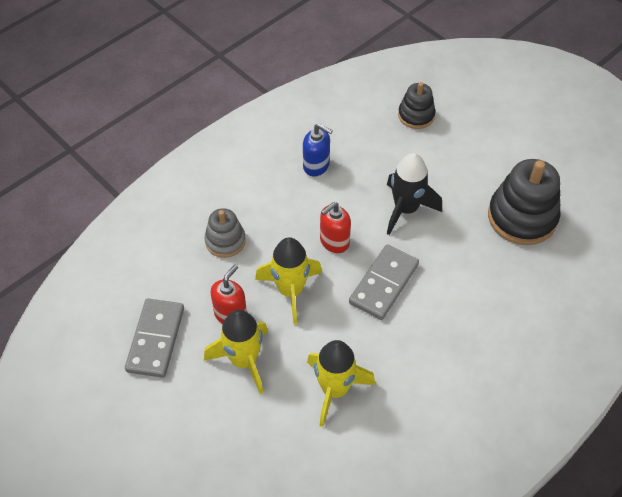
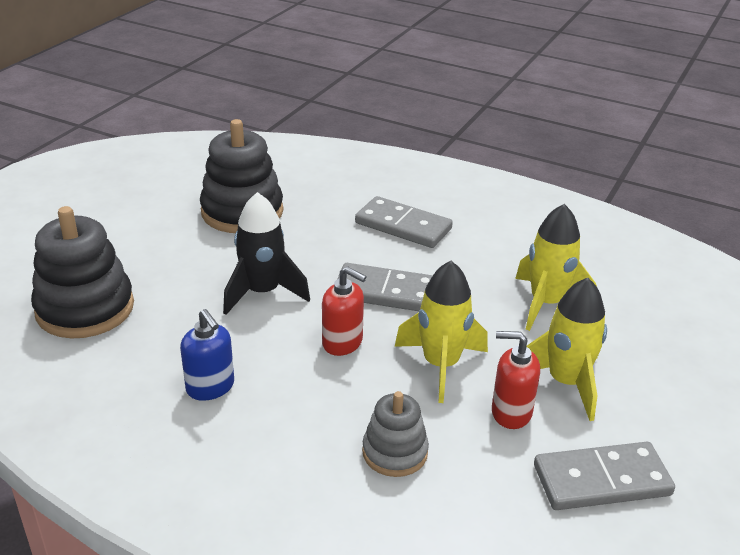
camera: 110 degrees left, 20 degrees down
(316, 166) = (210, 387): blue soap dispenser -> blue soap dispenser turned 135 degrees clockwise
(416, 115) = (85, 308): black stacking toy -> black stacking toy, size x1.74
(475, 325) = (403, 226): none -> grey domino

